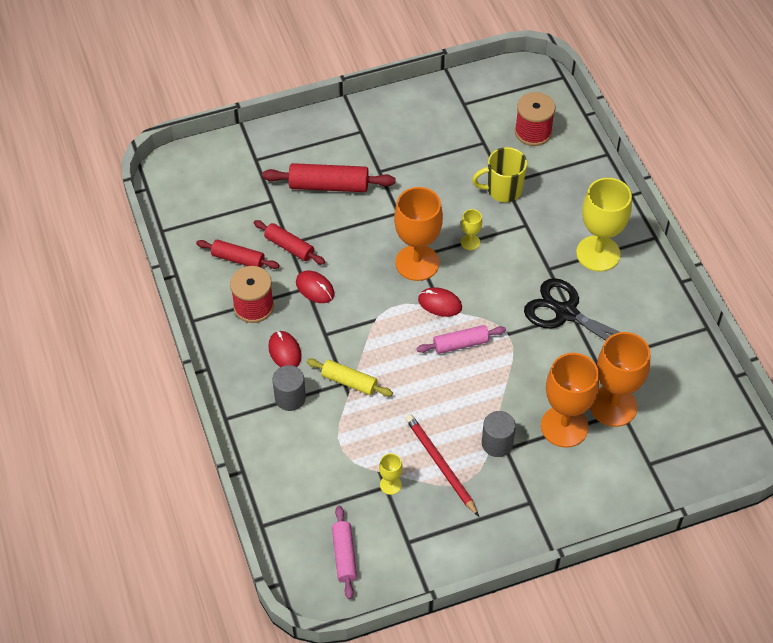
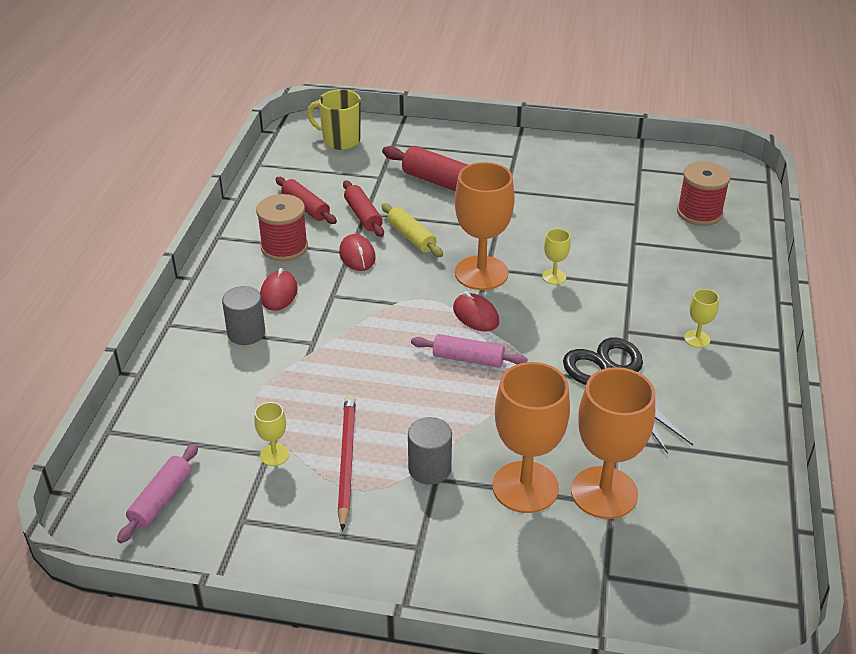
camera: 30 degrees right, 15 degrees down
(349, 382) = (319, 344): yellow rolling pin -> yellow rolling pin (411, 237)
(503, 190) = (627, 247): yellow mug -> yellow mug (340, 140)
(598, 253) = (697, 339): yellow goblet -> yellow goblet, size x0.45

